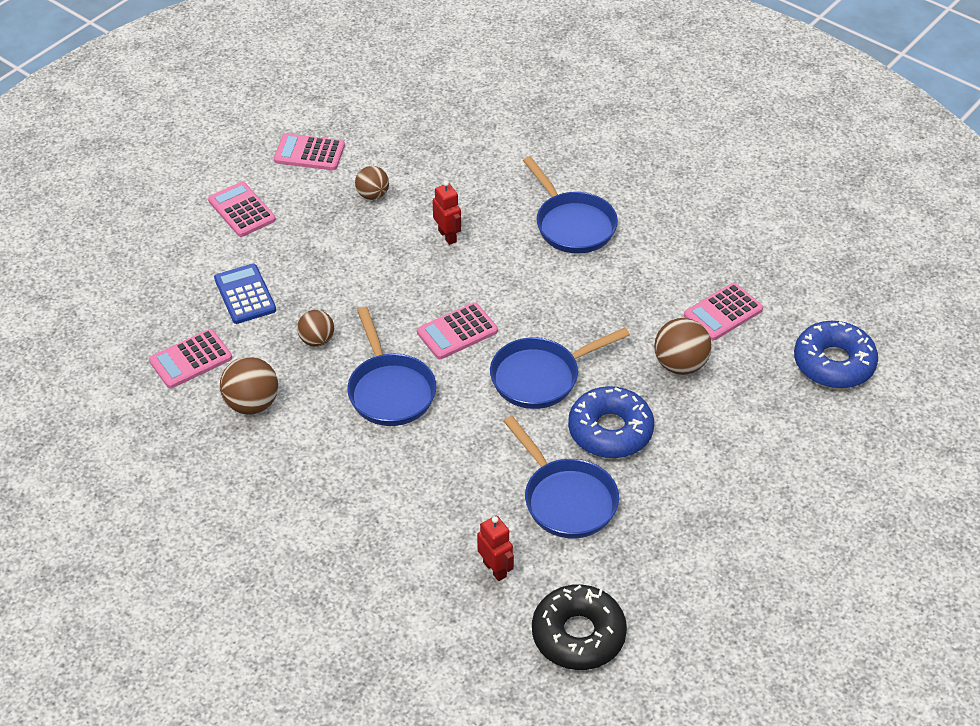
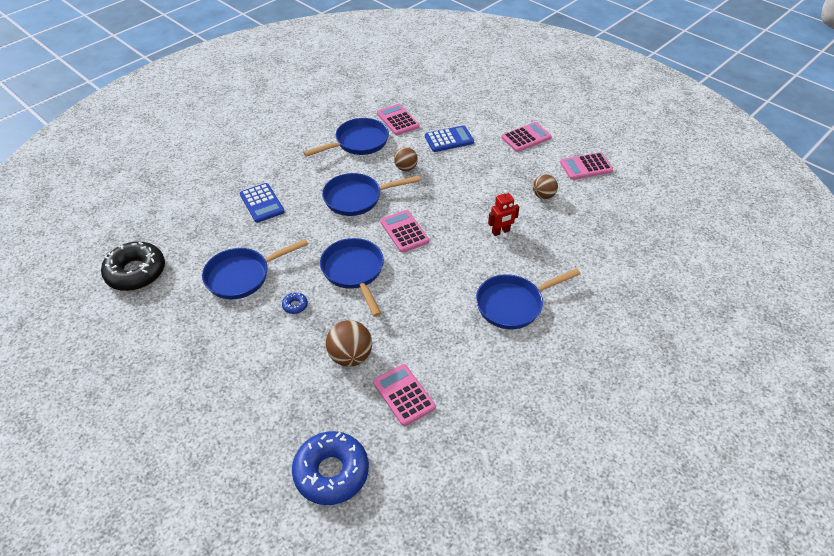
camera: 95 degrees right, 0 degrees up
(252, 404) = (358, 142): brown ball -> blue pan
(309, 153) = (586, 167): pink calculator -> pink calculator turned 120 degrees counterclockwise
(409, 506) = (262, 203): none -> blue calculator
(495, 569) = (200, 238): red robot -> none
(610, 431) = (295, 305): blue donut -> blue donut, size x0.41

